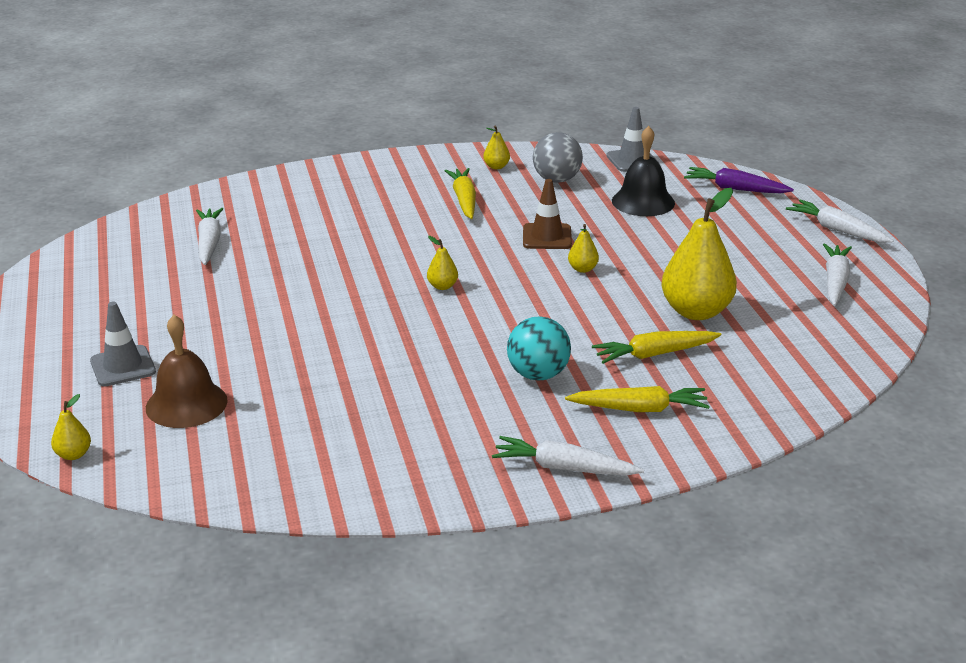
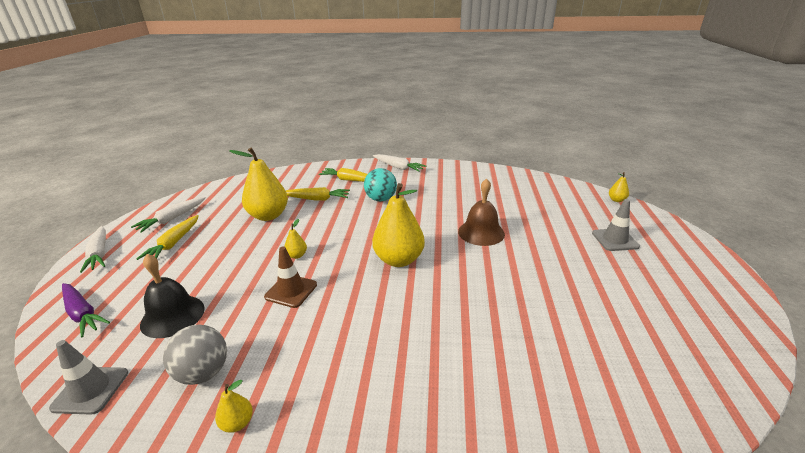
camera: 160 degrees left, 0 degrees up
(186, 404) = (566, 213): brown bell -> brown bell (481, 232)
(209, 243) = (591, 352): white carrot -> none
(442, 286) = (398, 260): yellow pear -> yellow pear, size x2.28
(464, 200) = (320, 360): yellow carrot -> yellow carrot (174, 243)

